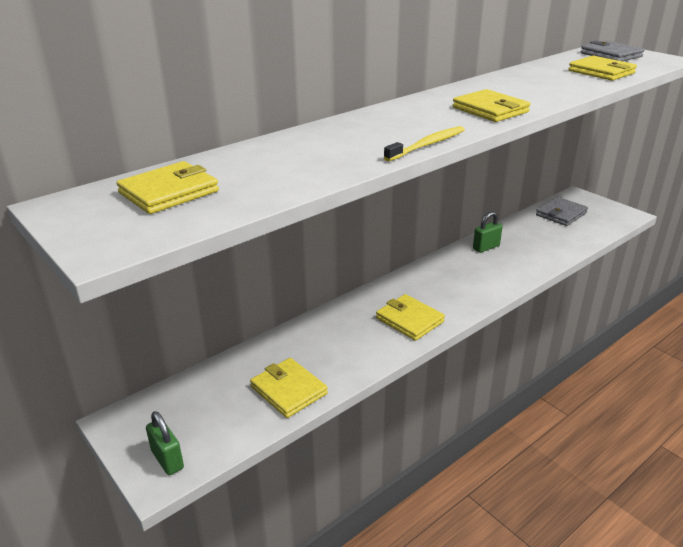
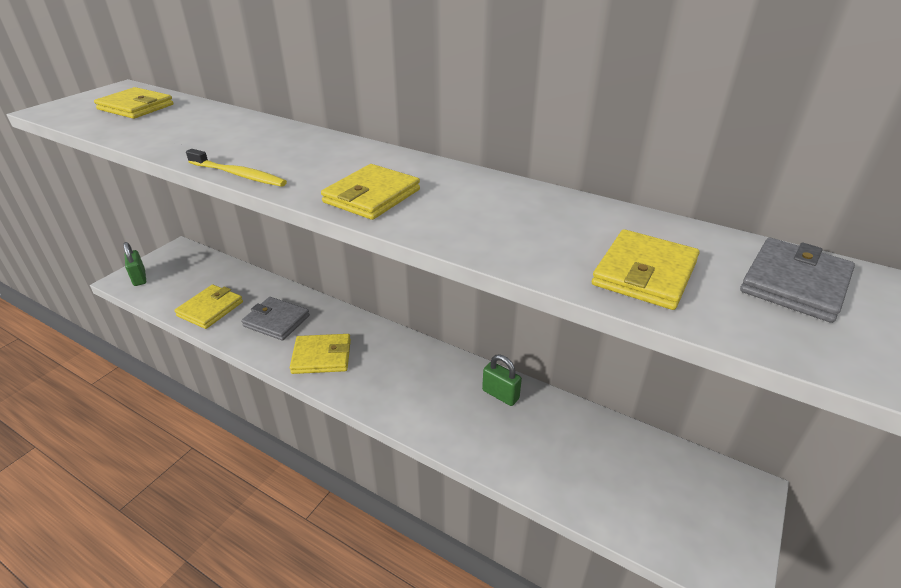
camera: 70 degrees right, 5 degrees up
(167, 459) = (139, 278): green padlock -> green padlock turned 60 degrees counterclockwise
(409, 320) = (322, 356): yellow wallet -> yellow wallet turned 60 degrees clockwise
(561, 214) = (657, 469): grey wallet -> grey wallet (276, 321)

